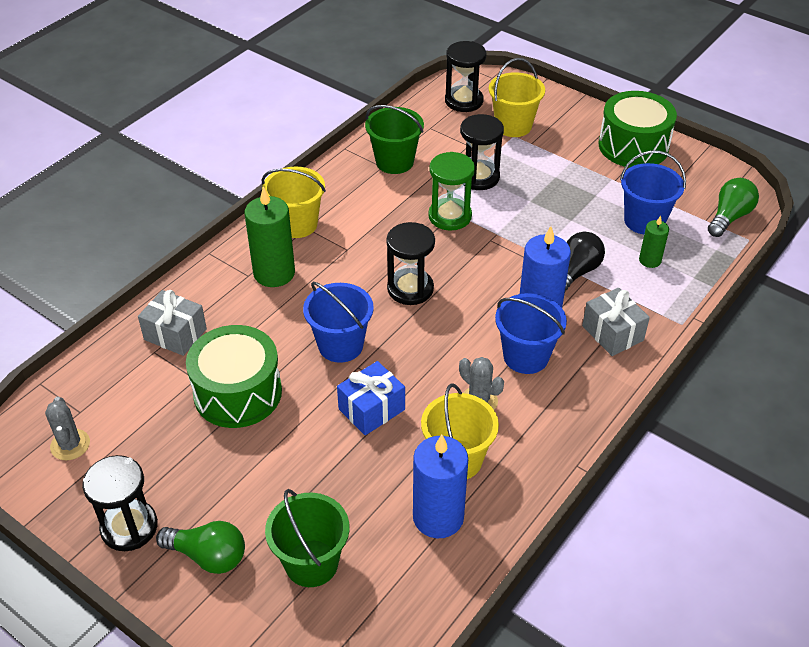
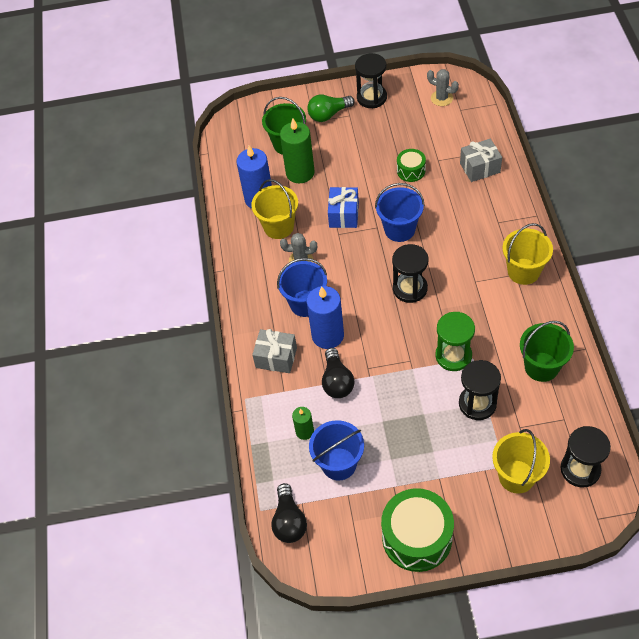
camera: 140 degrees right, 10 degrees up
(238, 393) = (411, 171): green drum -> green drum, size x0.51
(274, 273) = (488, 234): green candle -> green candle (300, 173)
(729, 217) = (289, 521): green light bulb -> black light bulb

